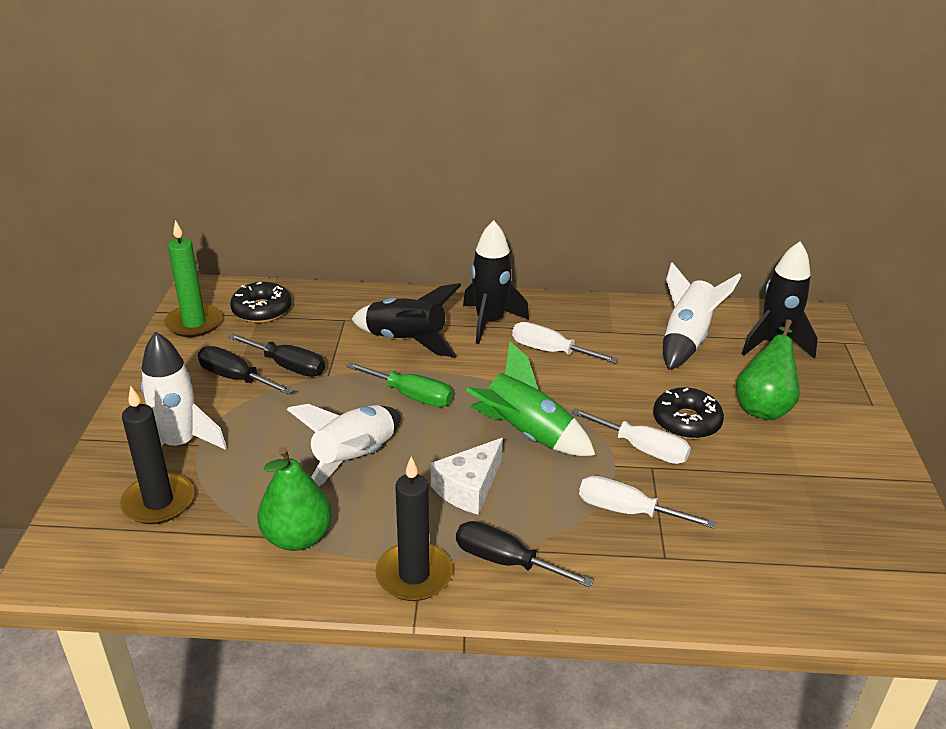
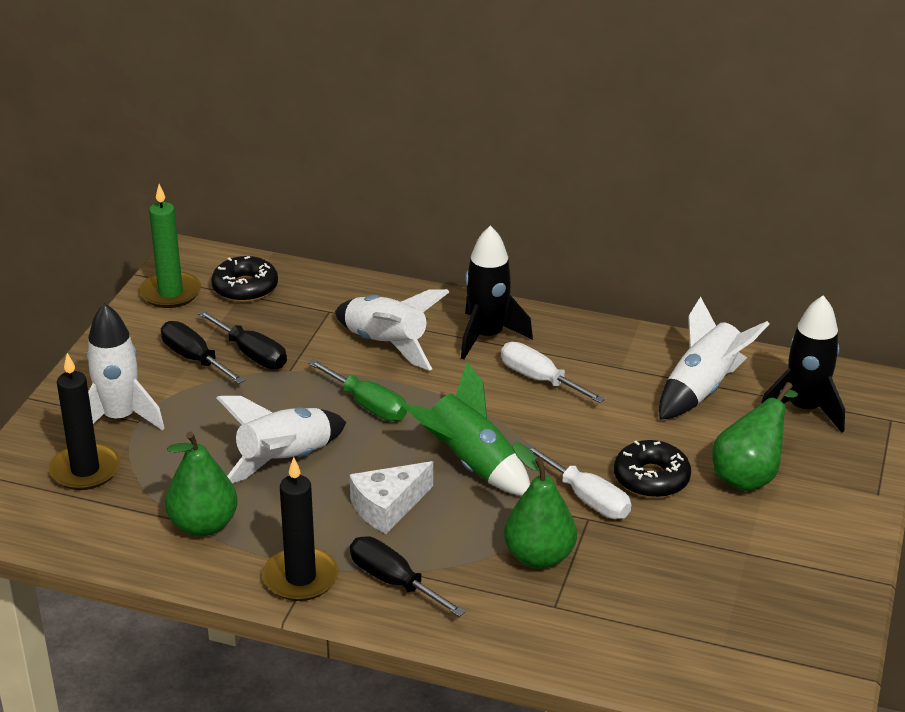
camera: 15 degrees right, 0 degrees up
(406, 340) = (386, 344): black rocket -> white rocket
(627, 511) = (538, 556): white screwdriver -> green pear

